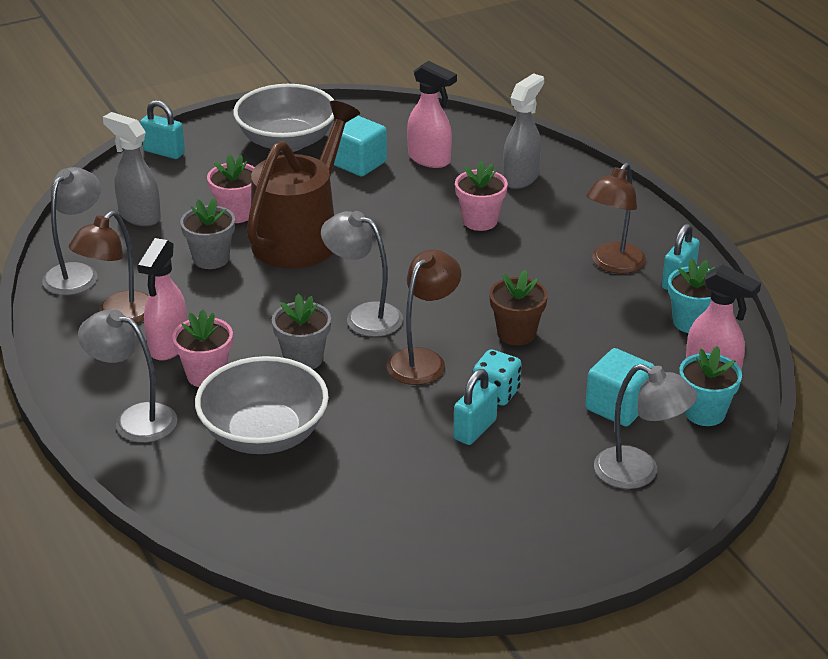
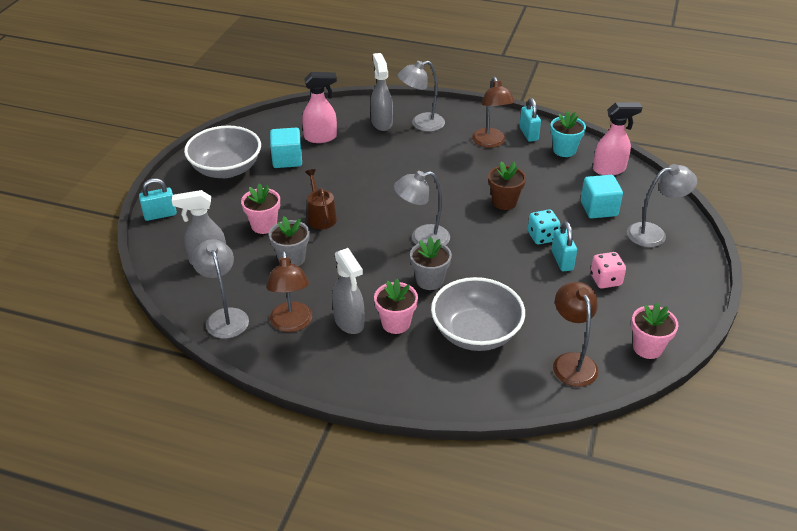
camera: 45 degrees left, 5 degrees up
(134, 419) = (398, 374): grey lamp -> grey lamp (421, 124)
(168, 346) = (349, 322): pink spray bottle -> grey spray bottle
(301, 236) = (320, 216): brown watering can -> brown watering can, size x0.48
(423, 360) = (485, 242): brown lamp -> brown lamp (571, 362)
(480, 221) = (397, 156): pink flower pot -> pink flower pot (647, 348)
(489, 479) = (605, 280): none -> pink dice
(704, 413) = (633, 189): turquoise flower pot -> none

